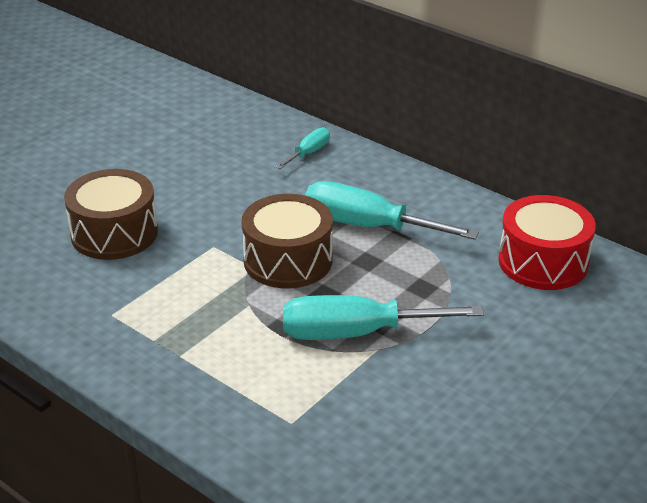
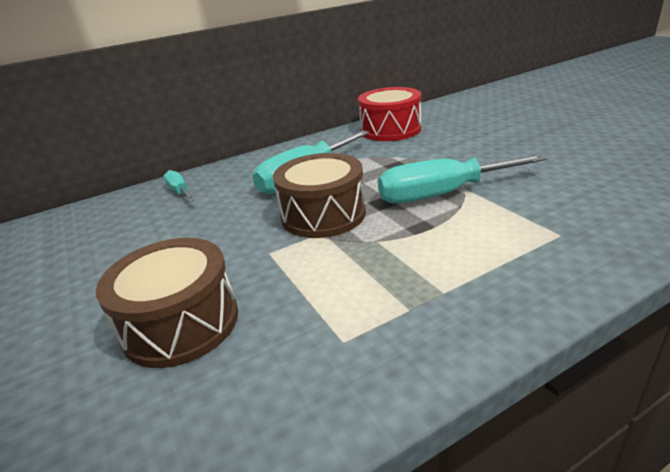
camera: 65 degrees left, 5 degrees down
(356, 333) = (441, 194): turquoise screwdriver -> turquoise screwdriver turned 60 degrees clockwise

